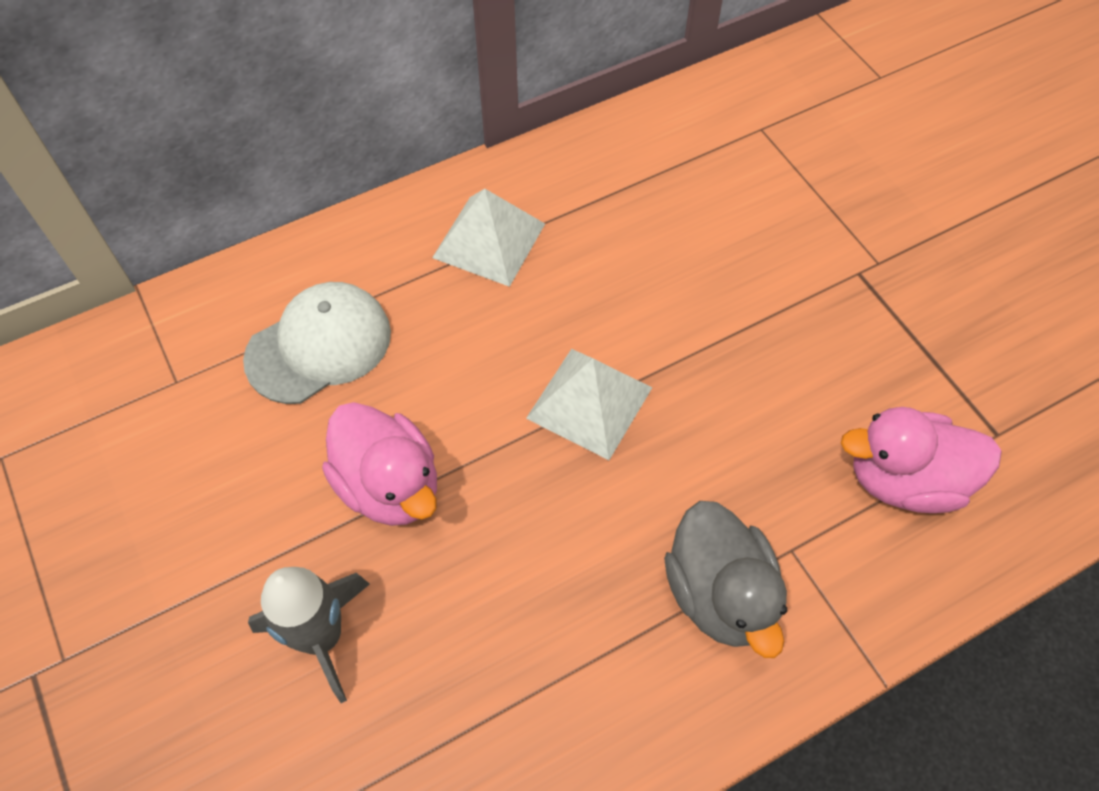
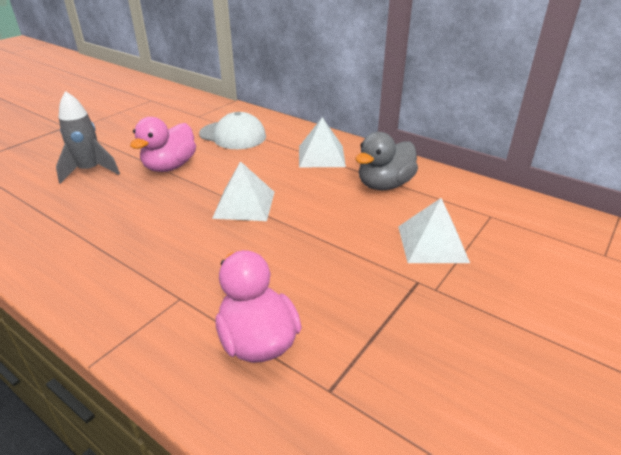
camera: 65 degrees right, 25 degrees down
(719, 593) = (140, 275): grey duck -> grey duck (384, 185)
(793, 220) = (432, 244): none -> white pyramid

